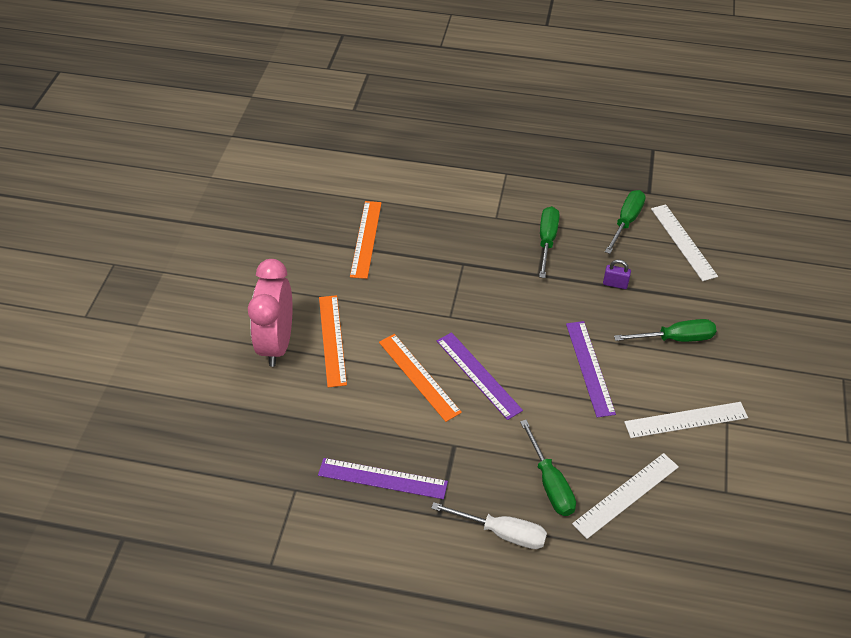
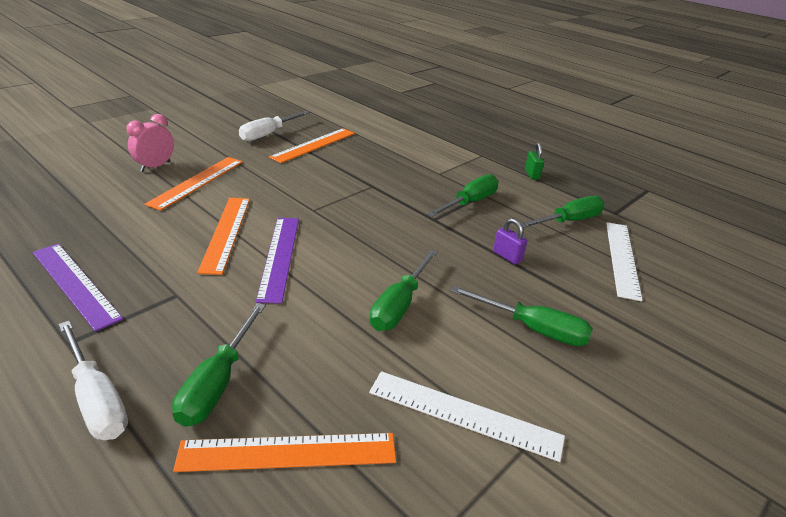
camera: 30 degrees right, 15 degrees down
(277, 343) = (155, 166): pink clock -> pink clock, size x0.55
(312, 247) = (268, 134): none -> white screwdriver
(562, 178) = (532, 174): none -> green padlock
(589, 368) = (399, 305): purple ruler -> green screwdriver
(626, 495) = (288, 452): white ruler -> orange ruler

